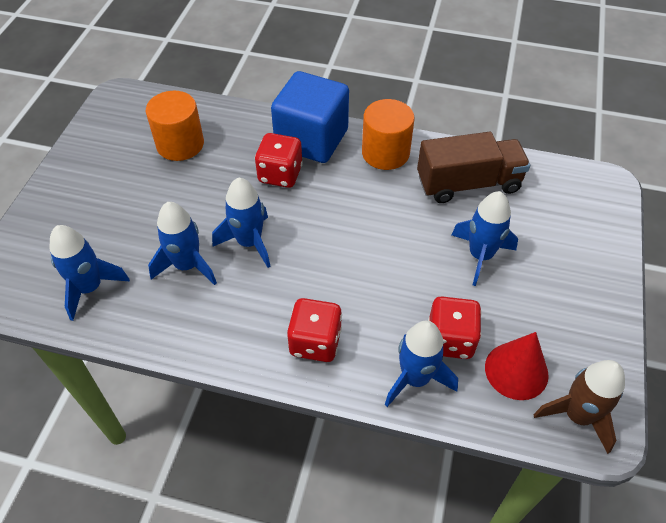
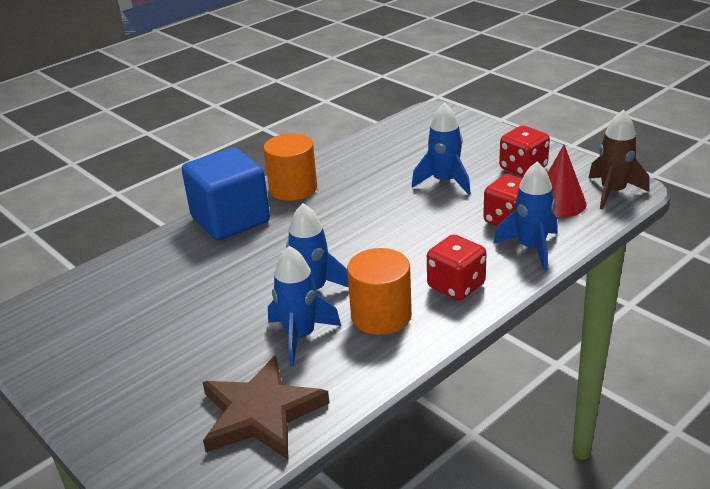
camera: 55 degrees left, 20 degrees down
(90, 288) = (261, 413): blue rocket -> brown star
(180, 144) = (136, 298): orange cylinder -> orange cylinder (381, 316)
(280, 174) = (251, 249): red dice -> red dice (523, 168)
(468, 183) = (370, 163): brown truck -> none

